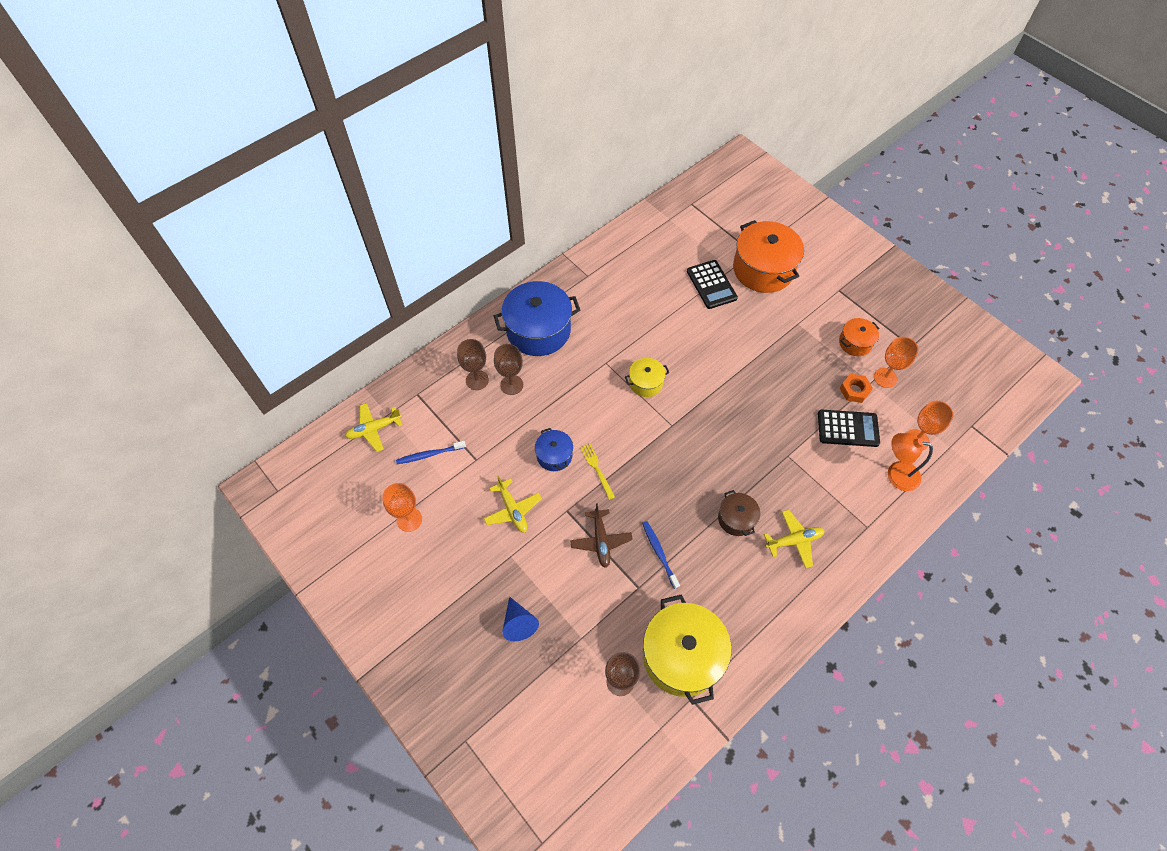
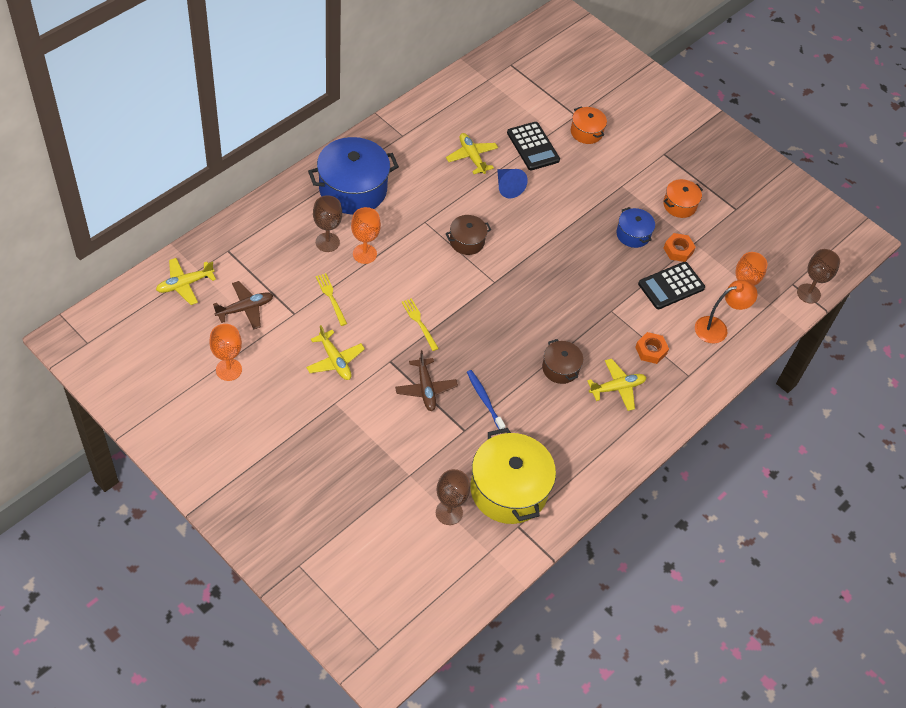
camera: 10 degrees left, 5 degrees down
(429, 454) = (245, 309): blue toothbrush -> brown plane
(477, 380) = (290, 237): brown goblet -> brown goblet (808, 293)
(512, 442) = (331, 297): none -> yellow fork
(518, 623) = (346, 463): blue cone -> blue cone (507, 187)
(554, 455) = (375, 310): blue pot -> blue pot (633, 234)
(646, 383) = (467, 241): yellow pot -> brown pot
(652, 296) = (472, 157): none -> yellow plane
(763, 269) = (586, 132): orange pot -> orange pot, size x0.51
(828, 499) = (651, 350): none -> orange nut
(848, 429) = (671, 286): black calculator -> black calculator turned 150 degrees clockwise
(885, 378) = (709, 238): orange goblet -> orange goblet (364, 254)
(896, 474) = (717, 328): orange lamp -> orange lamp turned 150 degrees clockwise

